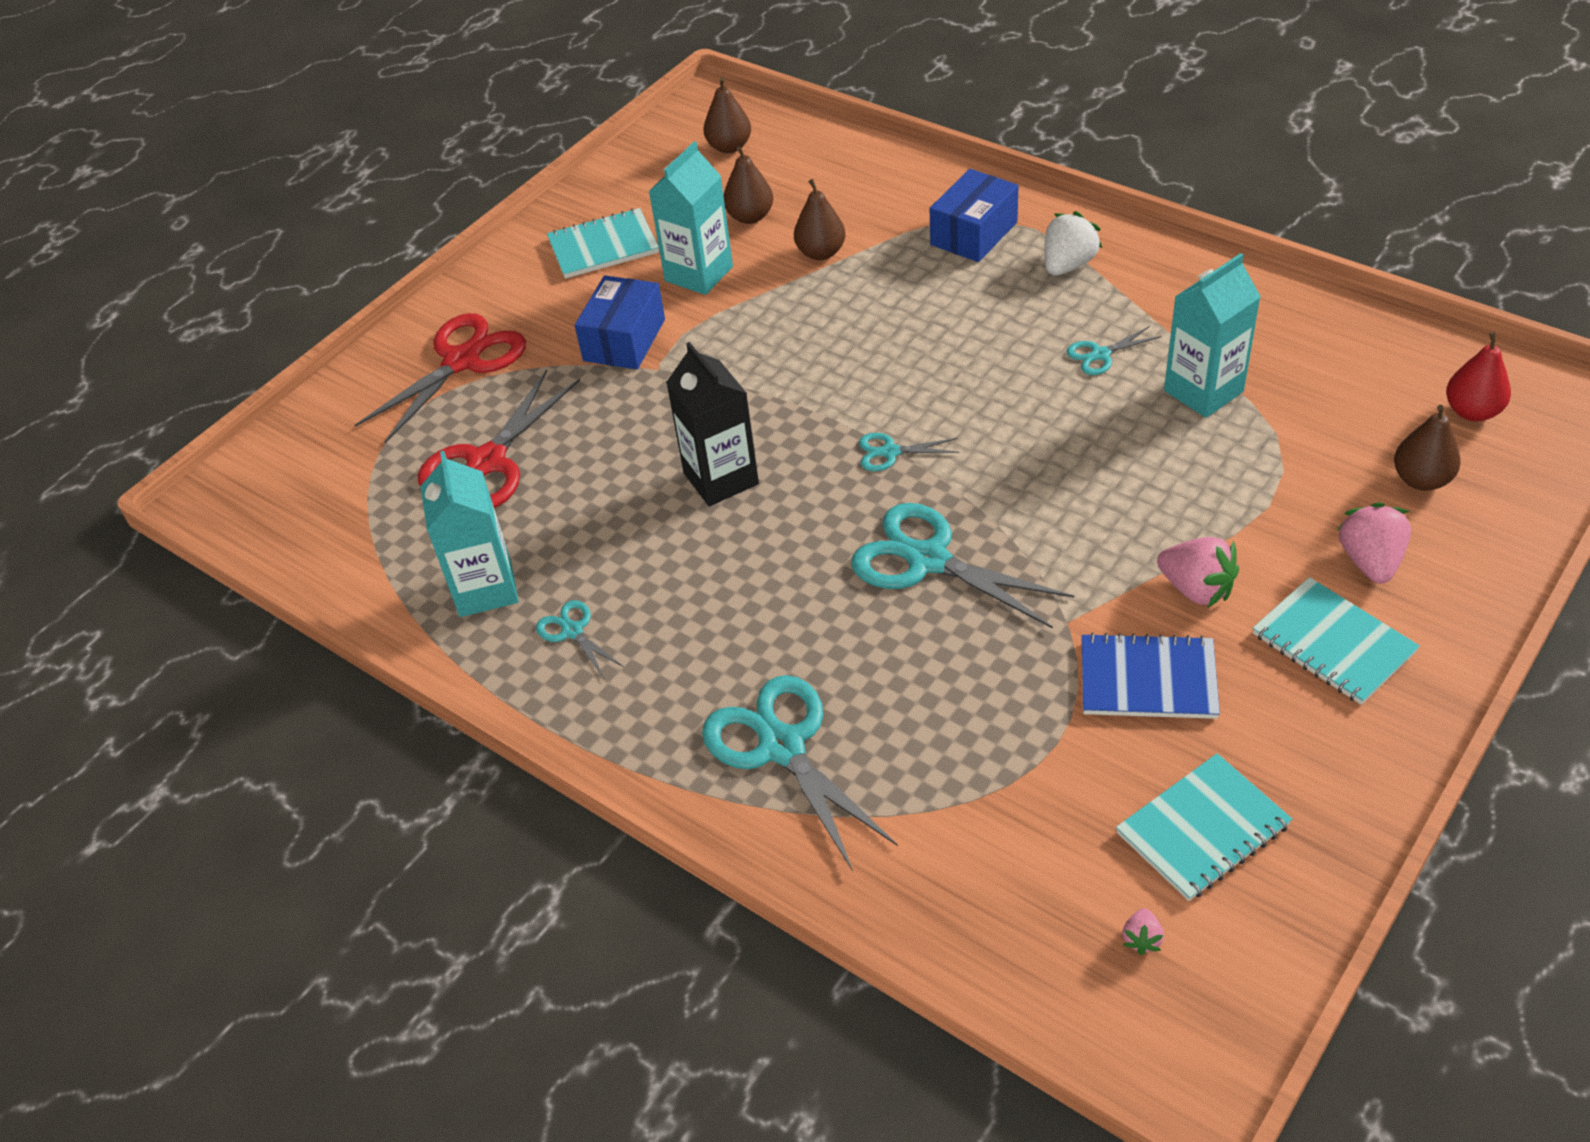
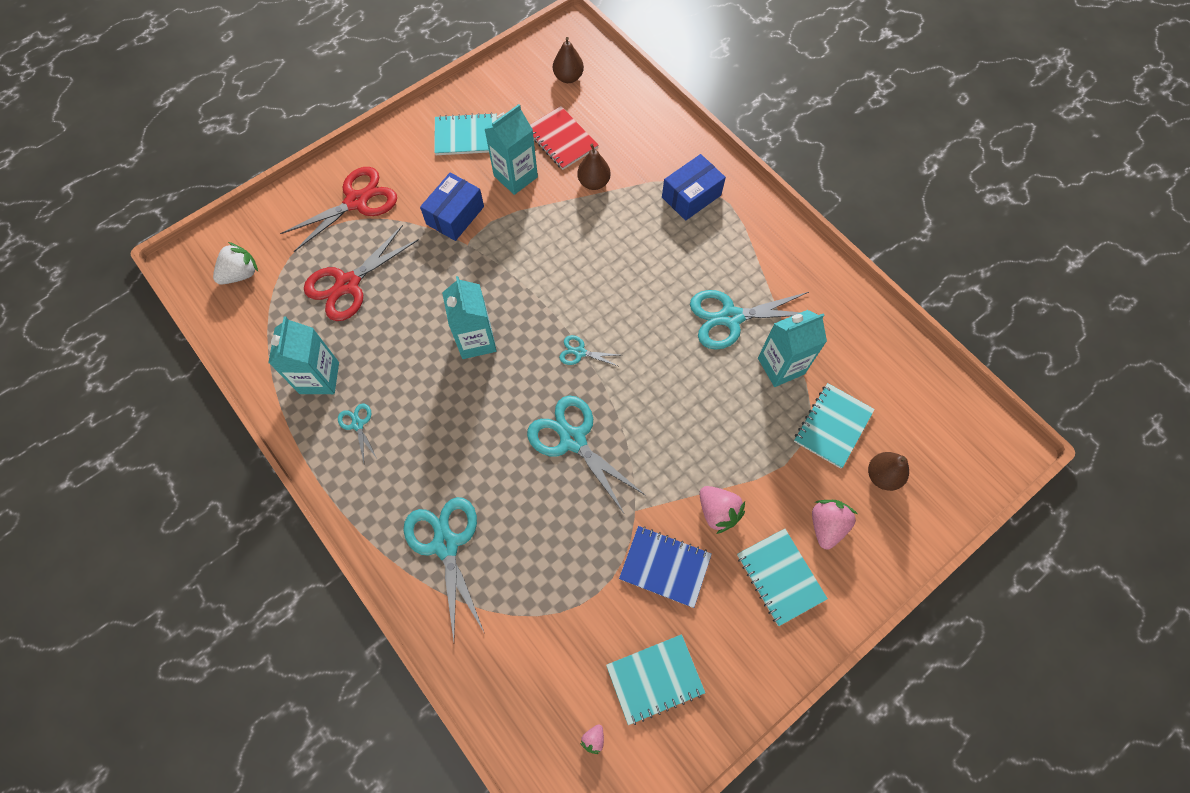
camera: 10 degrees right, 20 degrees up
(721, 478) = (476, 340): black carton -> turquoise carton
(750, 217) = (561, 139): brown pear -> red notebook
(1068, 265) = (738, 240): white strawberry -> white strawberry (241, 274)
(1100, 355) = (730, 318): turquoise scissors -> turquoise scissors, size x2.05
(1316, 441) = (832, 426): none -> turquoise notebook
(1472, 411) = (935, 434): red pear -> none

